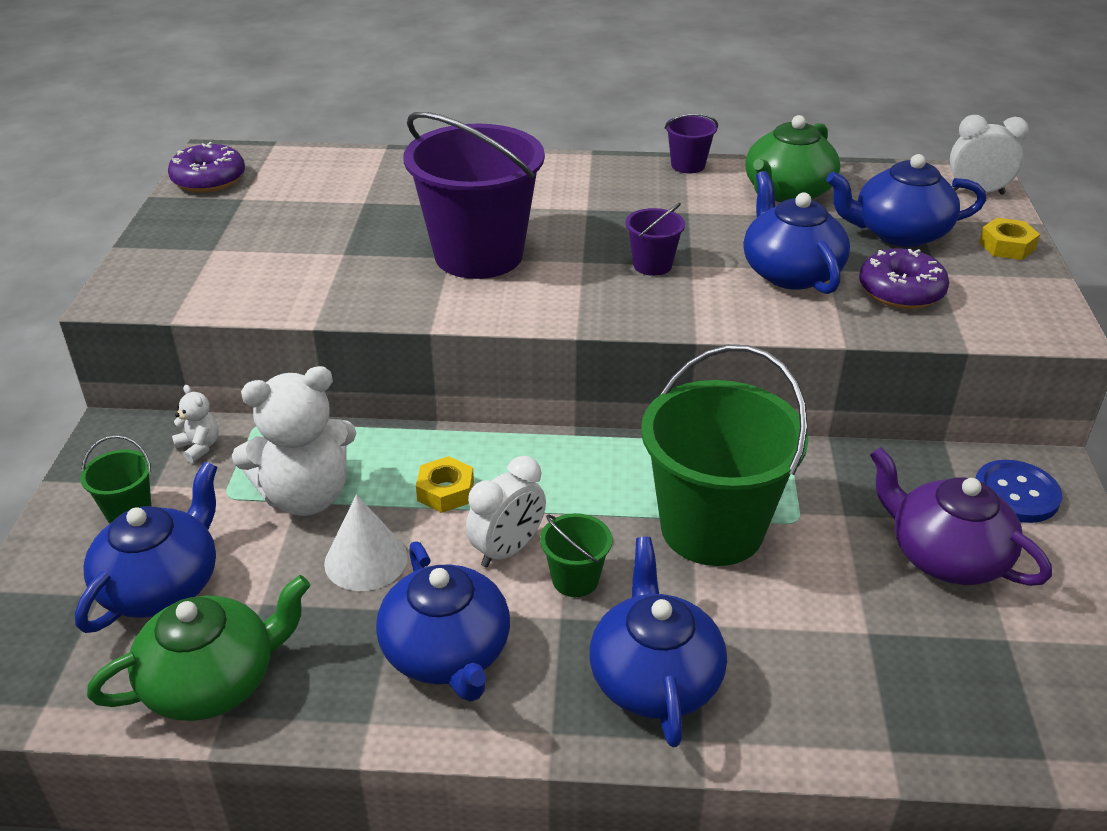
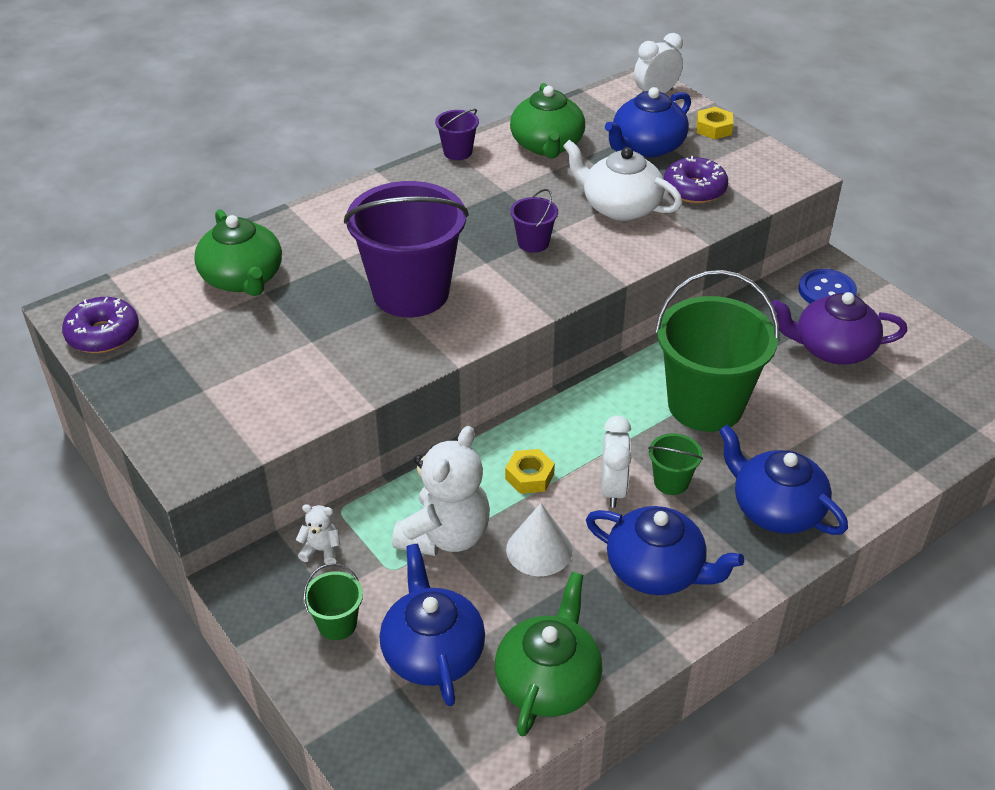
camera: 40 degrees left, 5 degrees up
(362, 186) = (243, 279): none -> green teapot
(790, 272) = (620, 206): blue teapot -> white teapot

